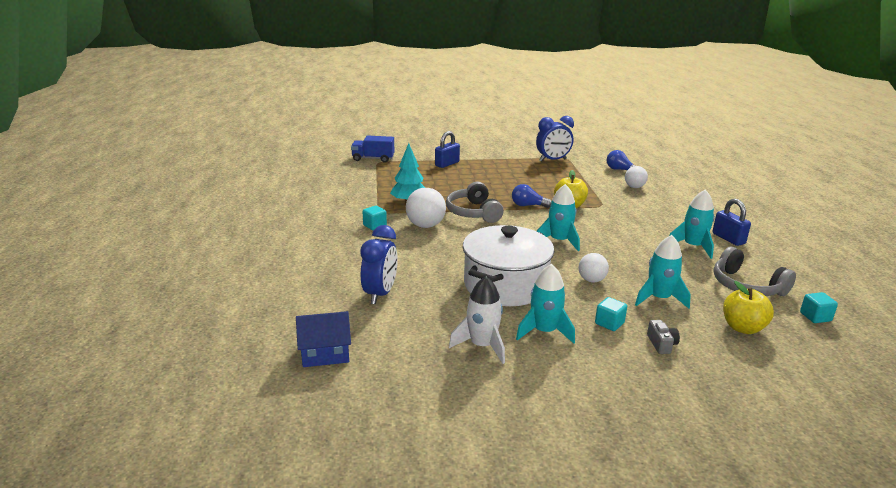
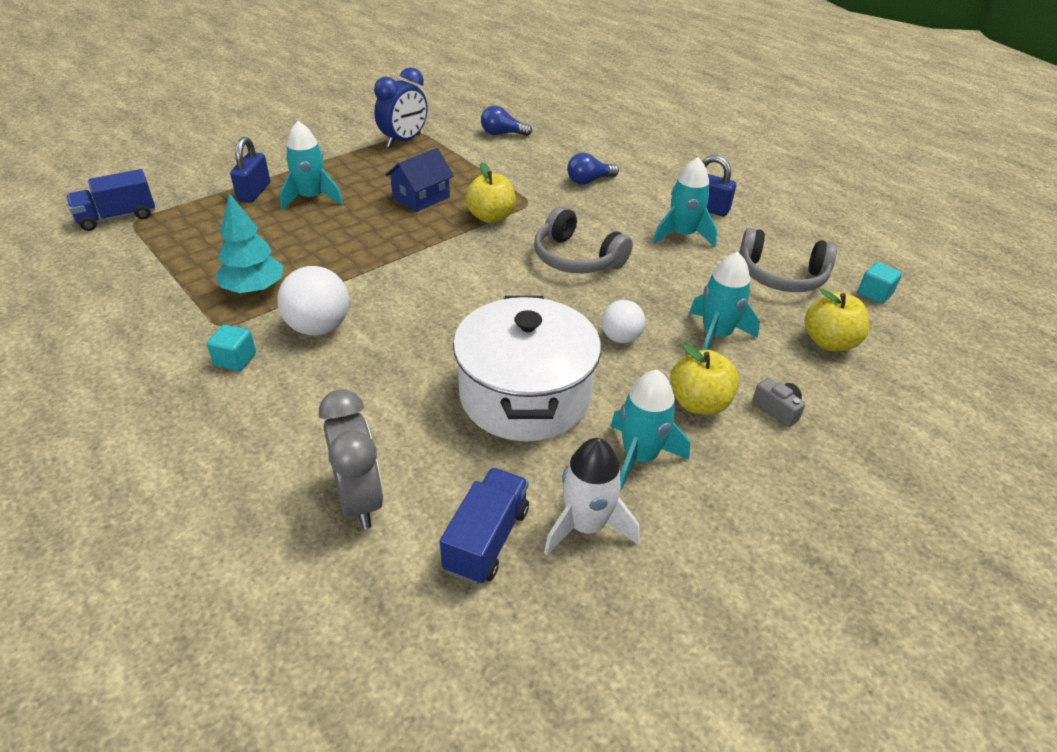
camera: 35 degrees left, 15 degrees up
(325, 353) = (371, 675): blue house -> blue house (421, 197)
(380, 294) = (360, 500): blue clock -> grey clock
(425, 330) = (486, 540): none -> blue truck
(473, 212) = (371, 275): grey headphones -> grey headphones (576, 258)
(528, 205) = (436, 235): blue light bulb -> blue light bulb (589, 181)
(559, 241) = (528, 285): turquoise rocket -> turquoise rocket (312, 198)
(609, 323) = (699, 403): turquoise cube -> yellow apple
(634, 187) = (542, 158): white ball -> none

